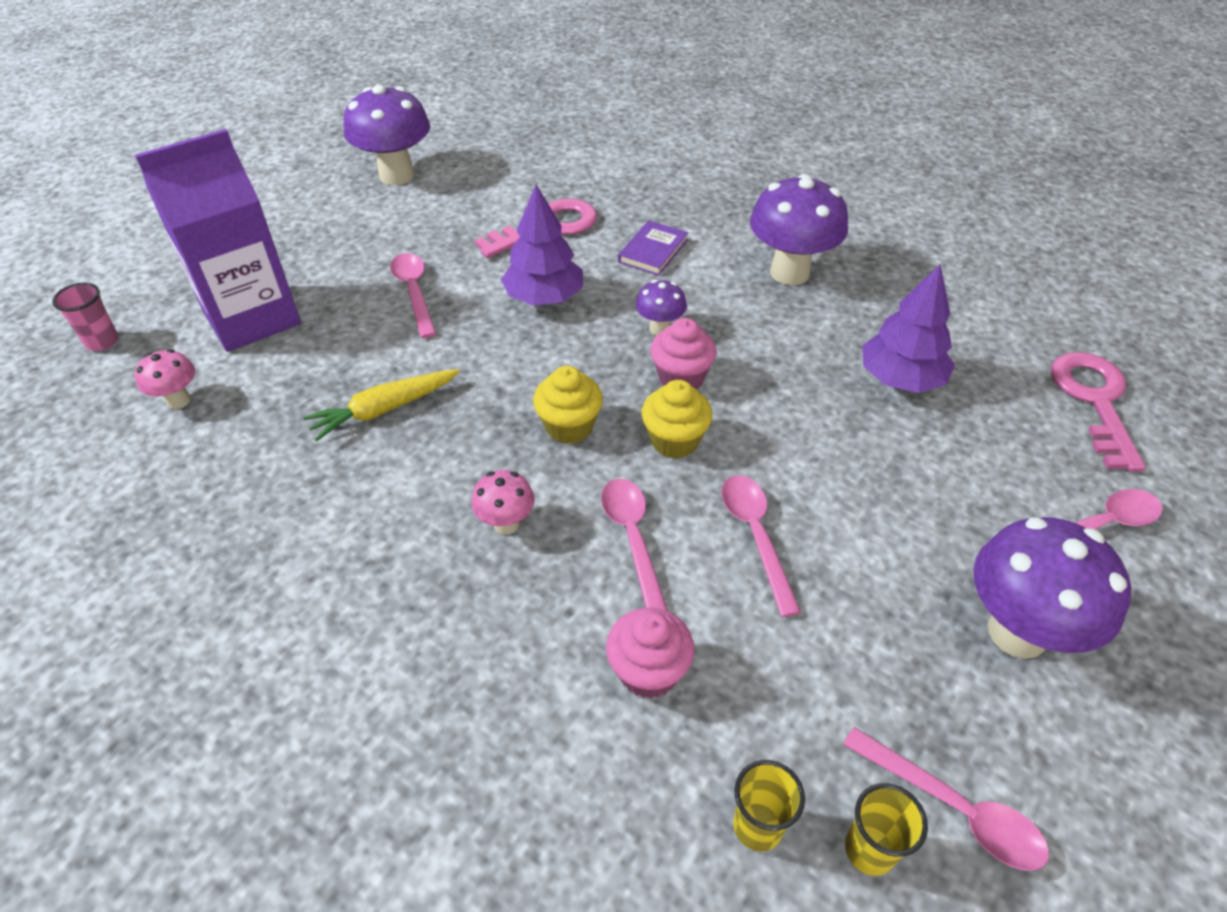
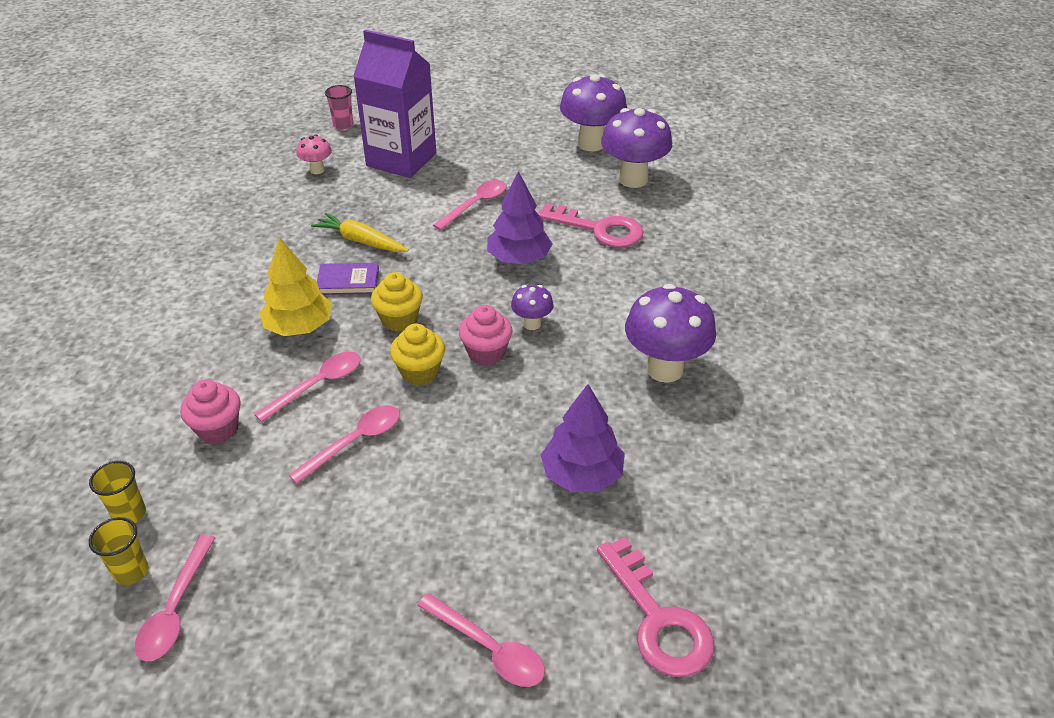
camera: 60 degrees right, 5 degrees down
(506, 524) = (299, 327): pink mushroom -> yellow tree
(653, 251) = (621, 288): purple book -> purple book (348, 281)
(1017, 632) = (342, 614): purple mushroom -> purple mushroom (633, 179)
(1094, 401) = (658, 619): pink key -> pink key turned 90 degrees clockwise

